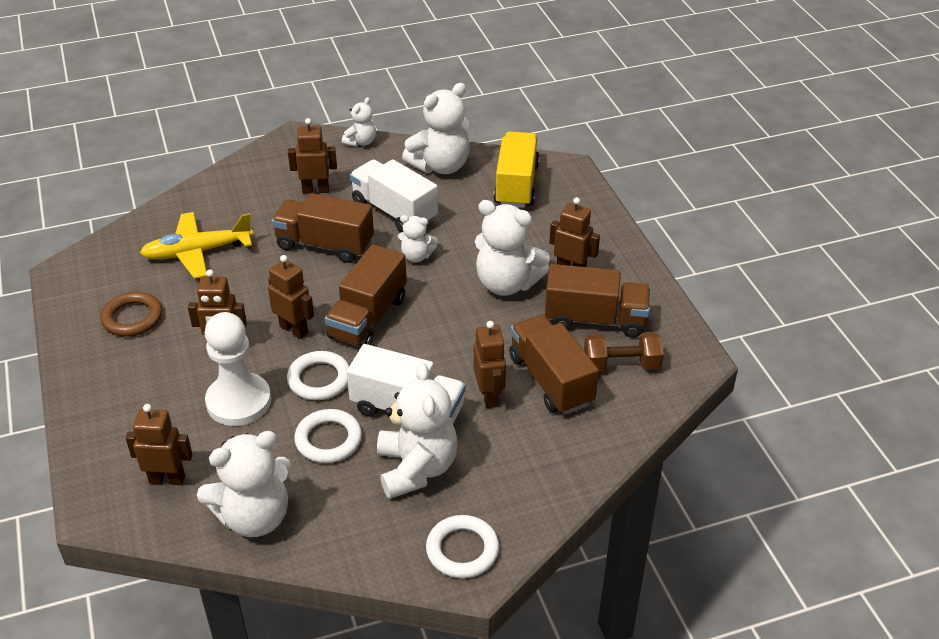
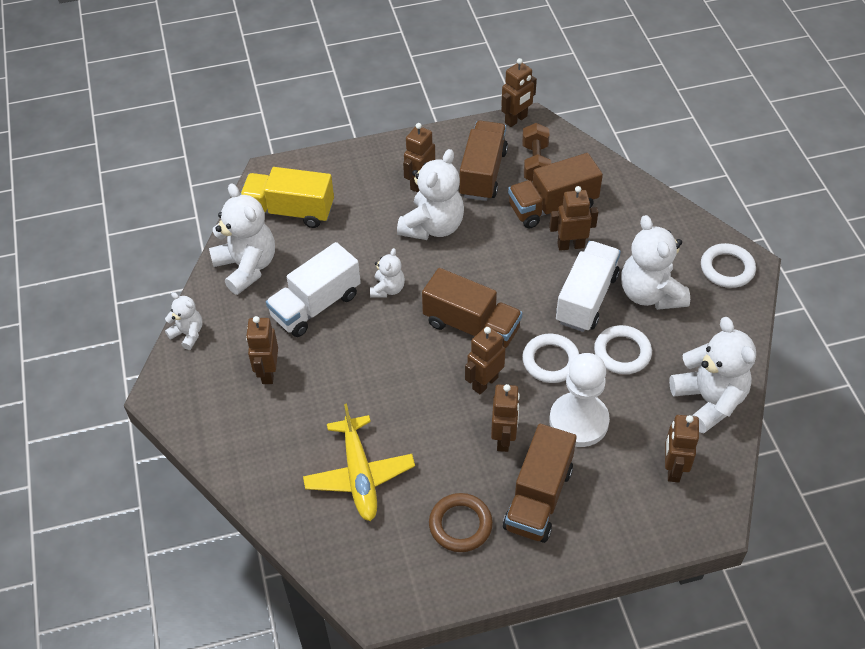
camera: 85 degrees left, 10 degrees up
(325, 245) = (362, 362): brown truck -> brown truck (538, 498)
(416, 468) = (650, 294): white teddy bear -> white teddy bear turned 105 degrees counterclockwise
(695, 346) = (516, 119): none -> brown robot

